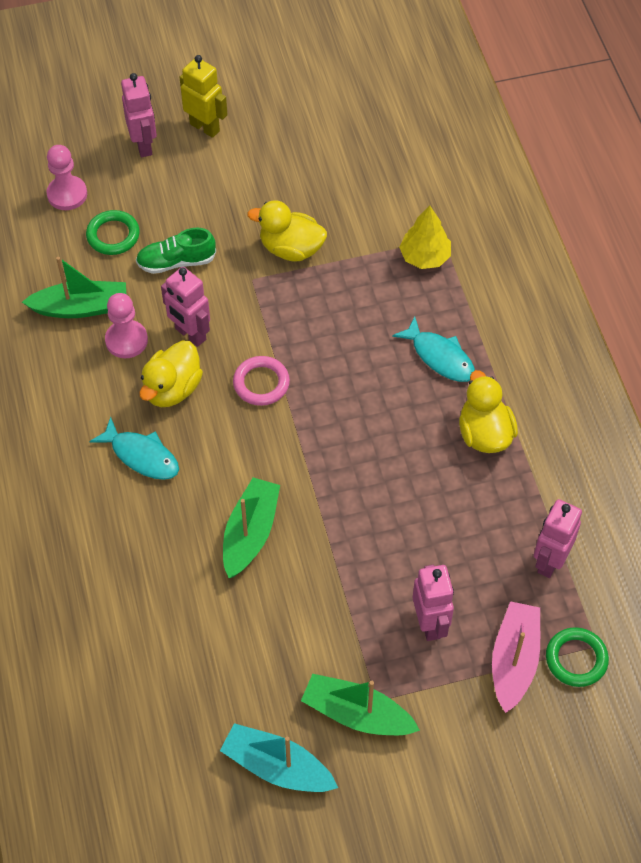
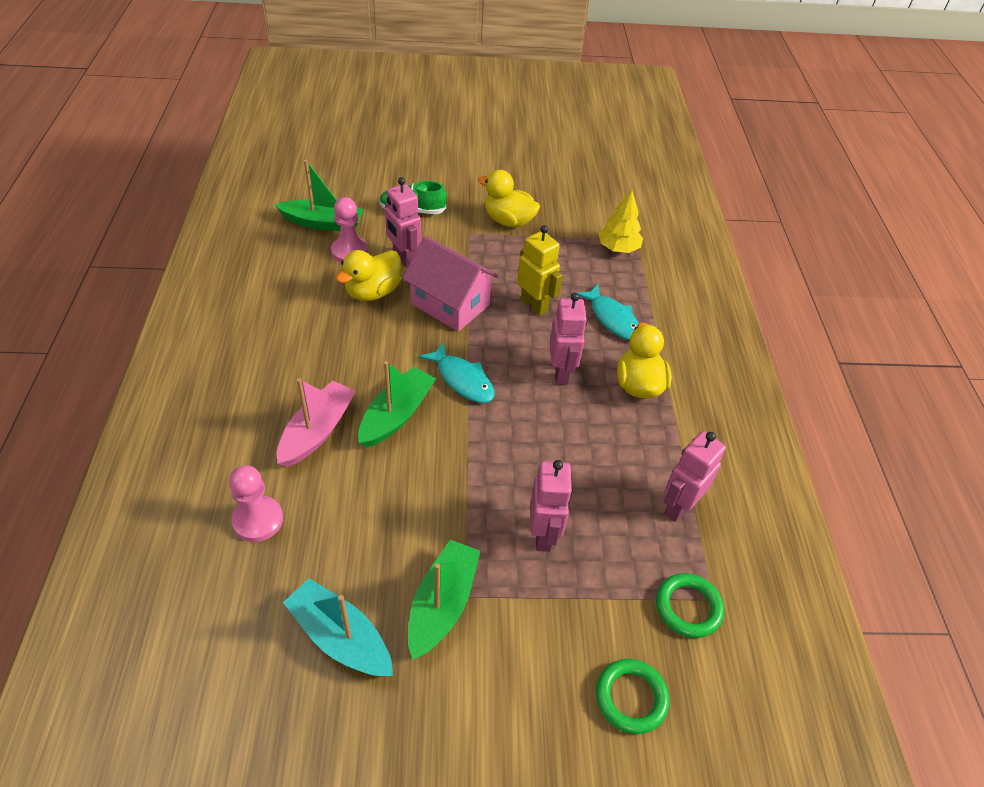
camera: 10 degrees right, 10 degrees down
(67, 194) = (346, 154): pink pawn -> pink pawn (258, 520)
(113, 235) = (370, 184): green ring -> green ring (631, 697)
(141, 456) = (325, 333): turquoise fish -> turquoise fish (462, 380)
(144, 145) = (417, 138): pink robot -> pink robot (561, 372)
(205, 127) = (468, 137): yellow robot -> yellow robot (534, 305)
(261, 383) = (450, 304): pink ring -> pink house
(357, 714) = (442, 604): green boat -> green boat turned 75 degrees clockwise
(514, 660) = (621, 592): pink boat -> pink boat (317, 431)

